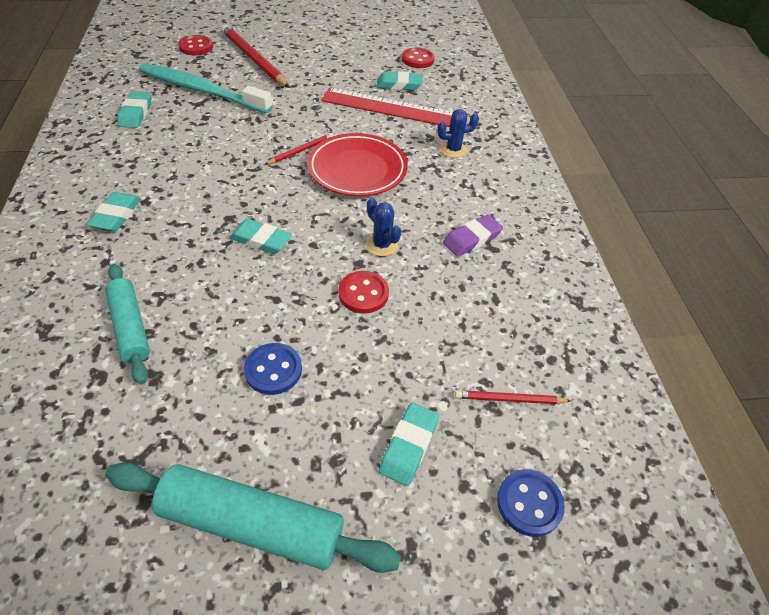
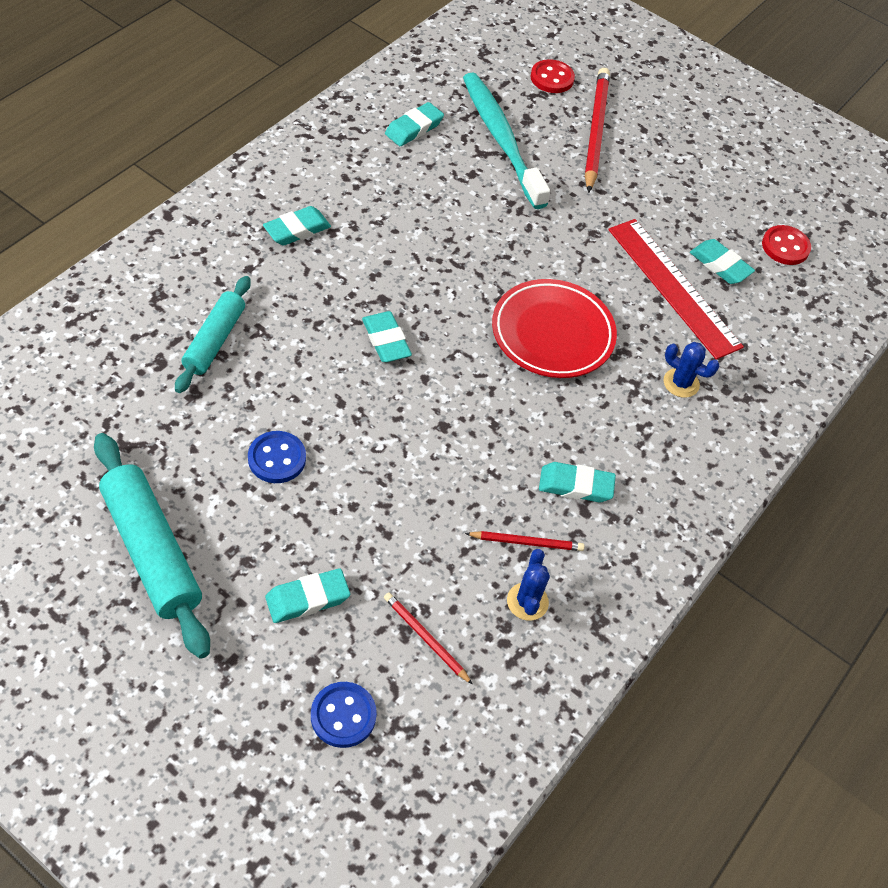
camera: 40 degrees right, 5 degrees up
(301, 150) = (522, 274): red pencil -> red pencil (526, 542)
(363, 293) = (415, 455): red button -> none
(382, 245) = (484, 425): blue cactus -> blue cactus (527, 601)
(472, 239) = (575, 485): purple eraser -> turquoise eraser

